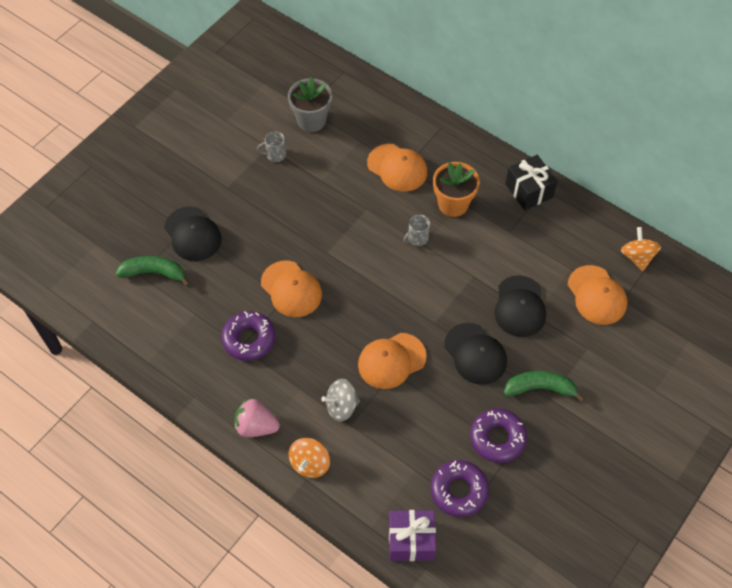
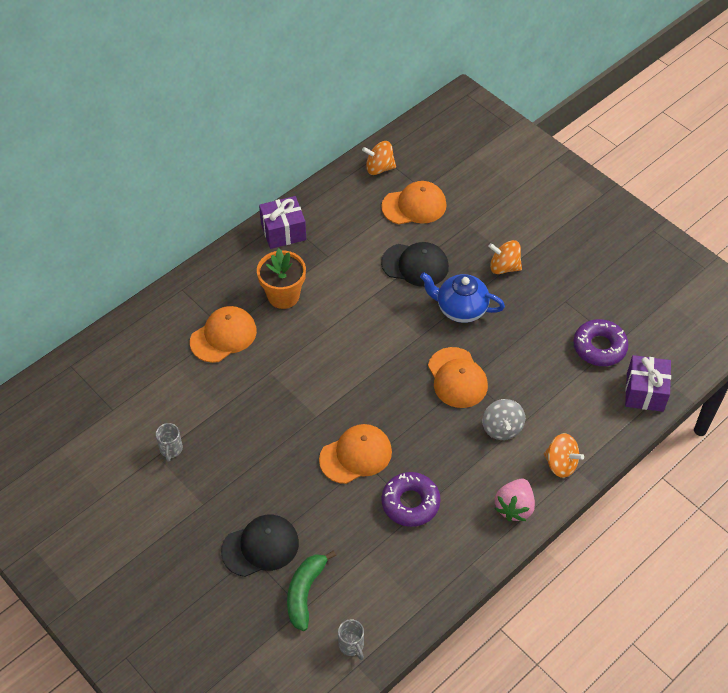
camera: 80 degrees left, 5 degrees down
(311, 120) = (132, 407): grey flower pot -> none
(417, 238) = (318, 333): grey mug -> grey mug (351, 645)
(475, 354) = (460, 309): black cap -> blue teapot
(497, 438) = (550, 308): purple donut -> none
(529, 190) = (283, 232): black gift -> purple gift
(540, 388) = (504, 267): green banana -> orange spinning top

